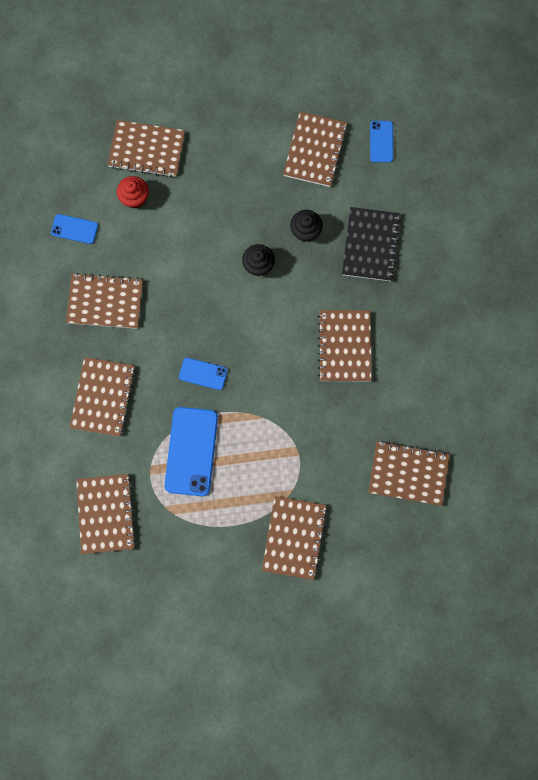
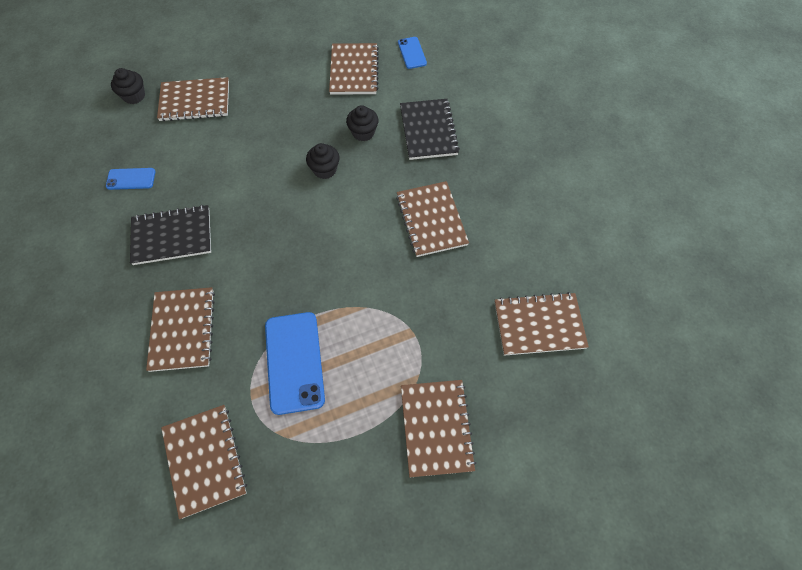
camera: 15 degrees left, 15 degrees down
(87, 128) = (134, 96): none -> black cupcake
(105, 302) = (172, 236): brown notebook -> black notebook
(135, 198) = (189, 141): red cupcake -> none
(203, 373) = (290, 279): blue phone -> none

